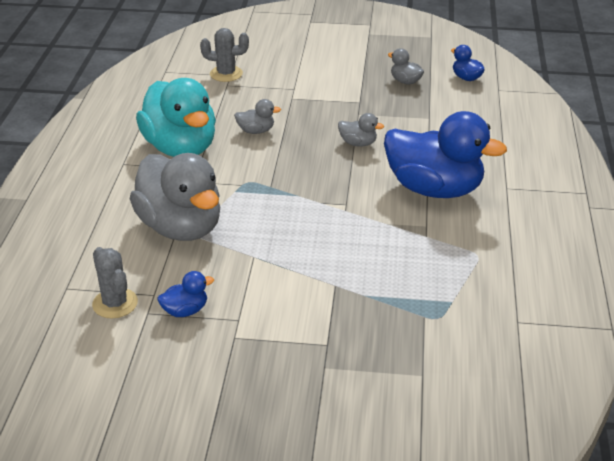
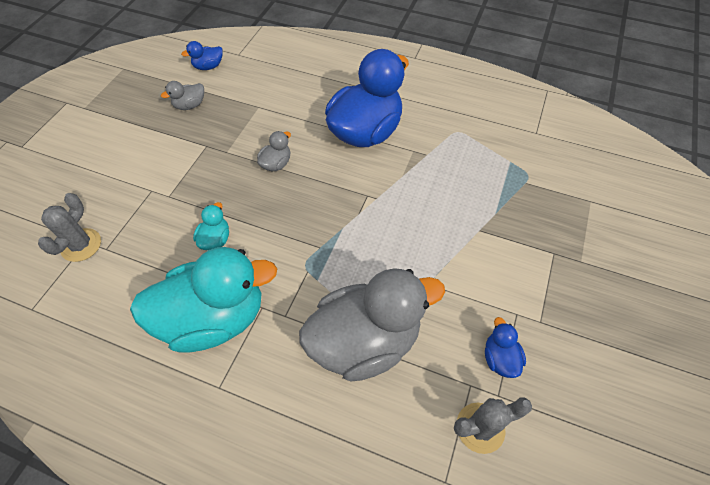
camera: 75 degrees left, 20 degrees up
(256, 131) = (215, 239): grey duck -> turquoise duck

